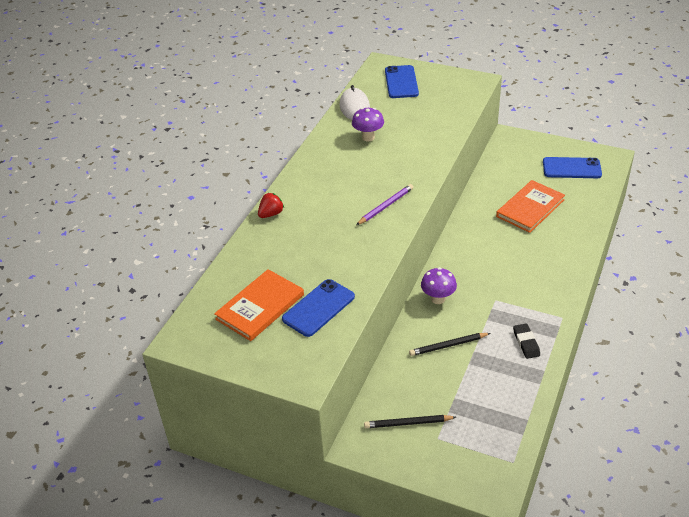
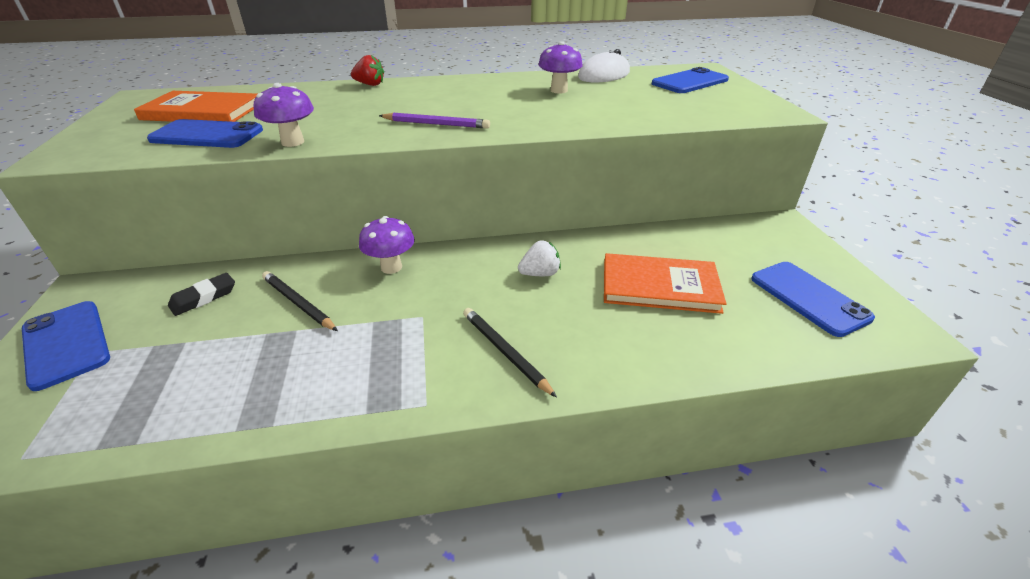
camera: 55 degrees right, 5 degrees down
(367, 271) = (293, 142): none -> purple mushroom
(408, 423) = (126, 316): black pencil -> black pencil (505, 352)
(420, 450) = (66, 344): none -> blue phone
(488, 244) = (540, 274): none -> white strawberry
(526, 343) = (336, 379): black eraser -> black eraser (204, 297)

